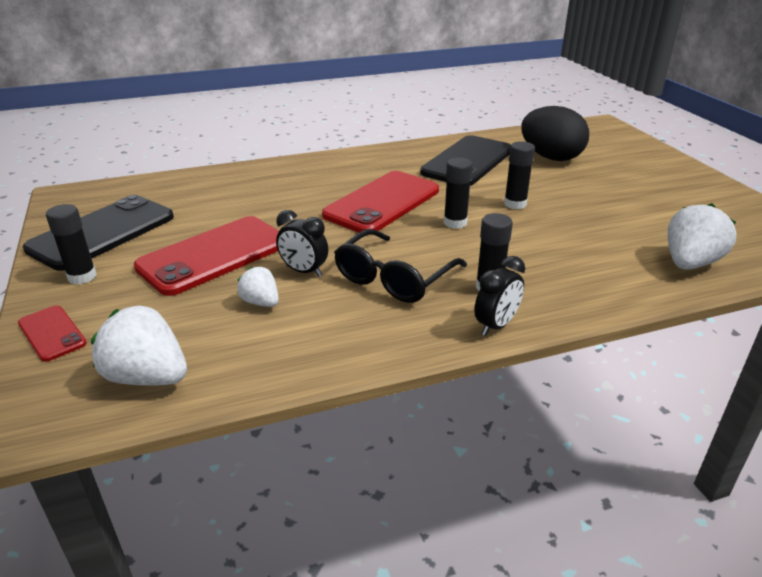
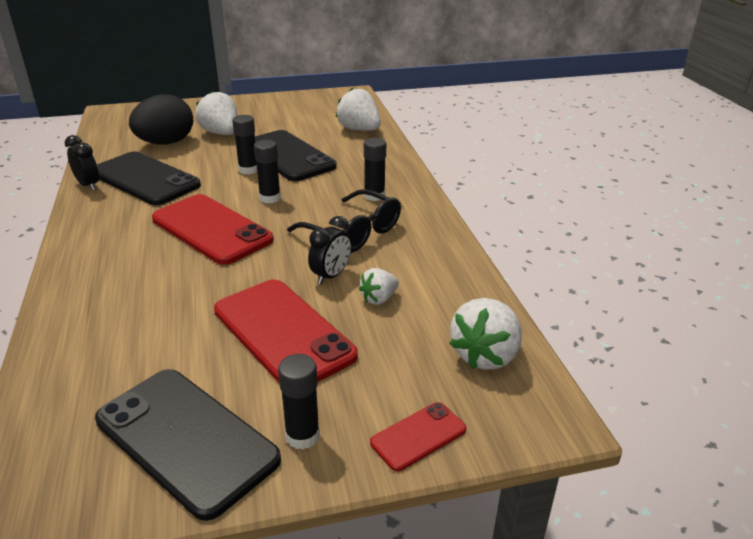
camera: 85 degrees left, 0 degrees up
(496, 325) = (422, 199): black clock -> black clock (88, 185)
(564, 222) = (288, 156): none -> black phone
(596, 179) = (221, 133): none -> white strawberry

